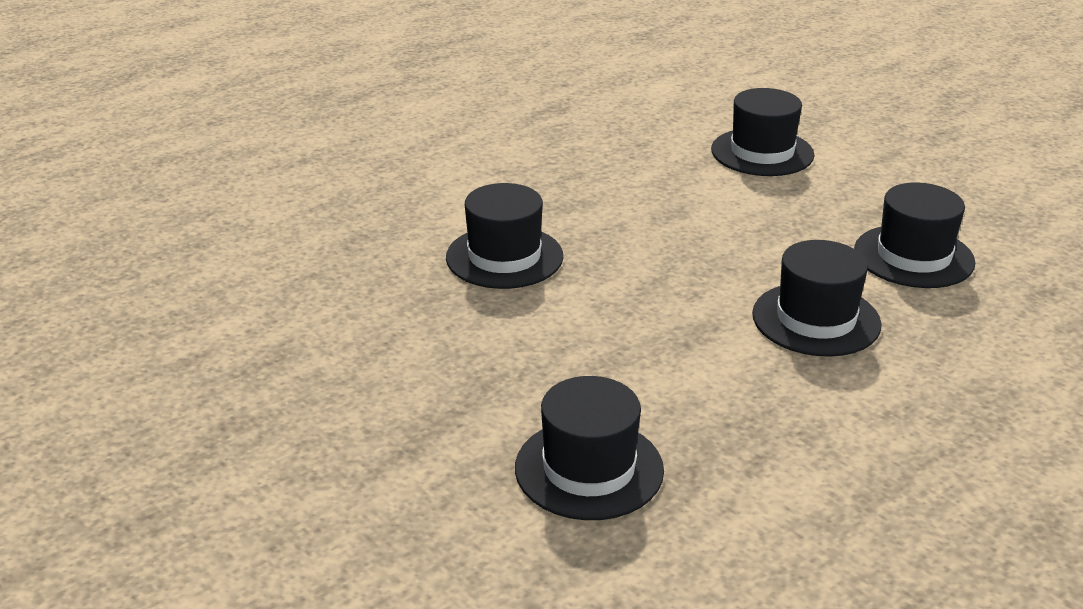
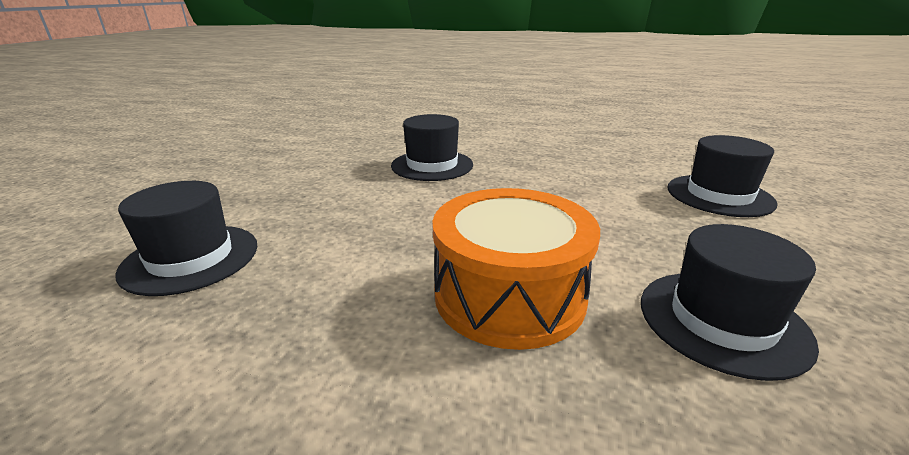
camera: 55 degrees right, 5 degrees down
(816, 319) = (509, 295): black hat -> orange drum

